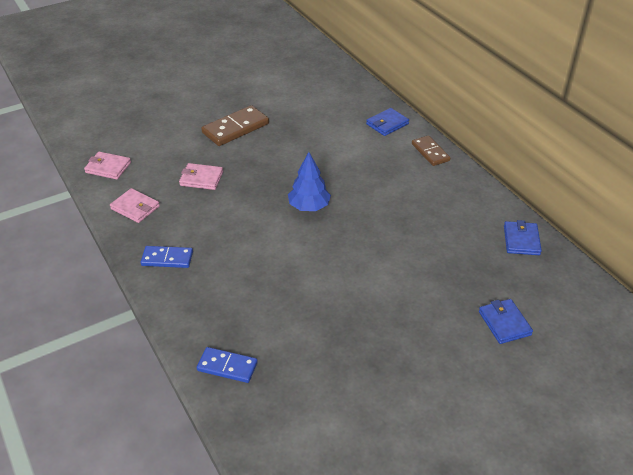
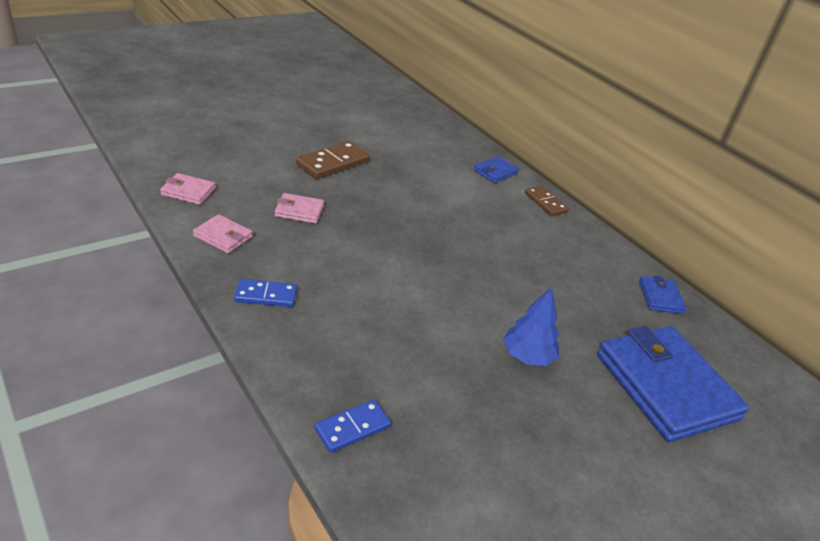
camera: 10 degrees left, 5 degrees down
(227, 366) = (352, 428): blue domino -> blue domino turned 45 degrees counterclockwise
(309, 207) = (425, 248): blue tree -> blue tree (527, 356)
(504, 323) = (665, 386): blue wallet -> blue wallet, size x2.26

